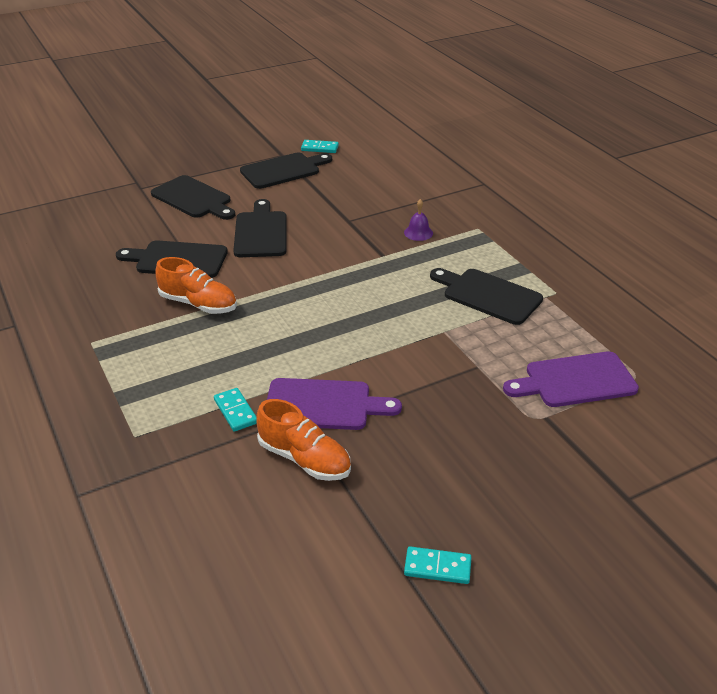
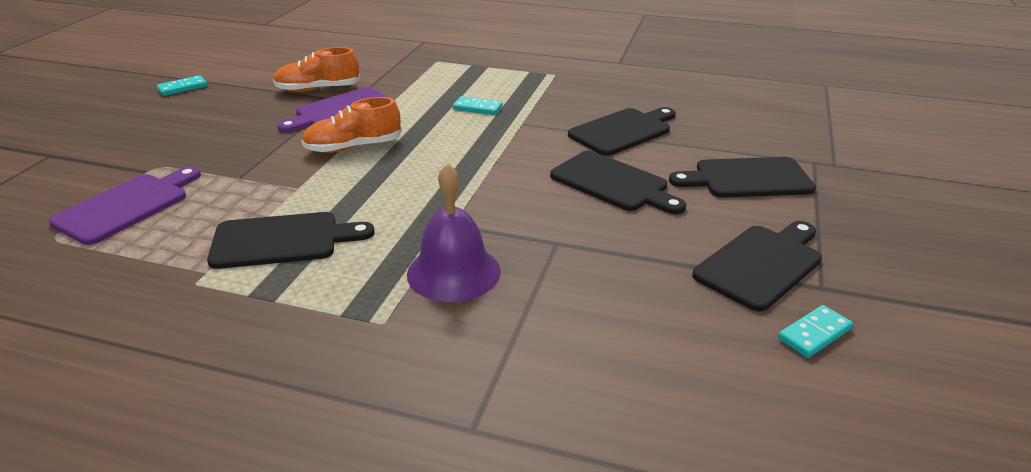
camera: 135 degrees right, 5 degrees down
(198, 304) = (537, 116): orange shoe -> orange shoe (353, 147)
(236, 411) = (397, 88): turquoise domino -> turquoise domino (477, 108)
(283, 170) = (761, 264): black cutting board -> black cutting board turned 150 degrees counterclockwise
(418, 233) = (453, 272): purple bell -> purple bell, size x2.01

